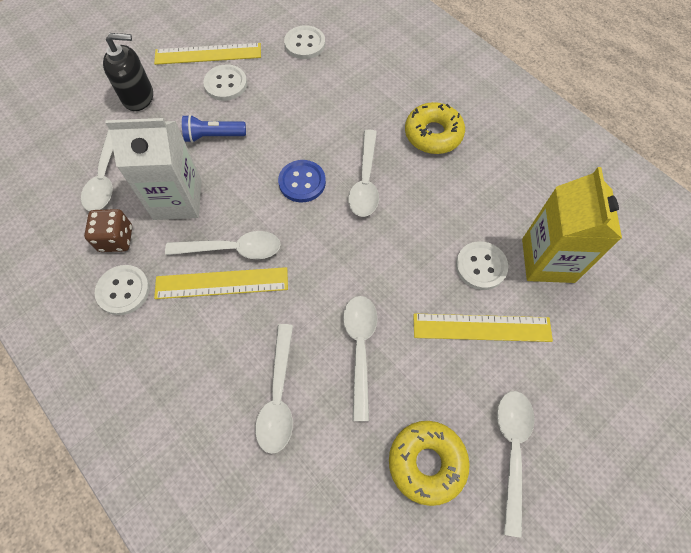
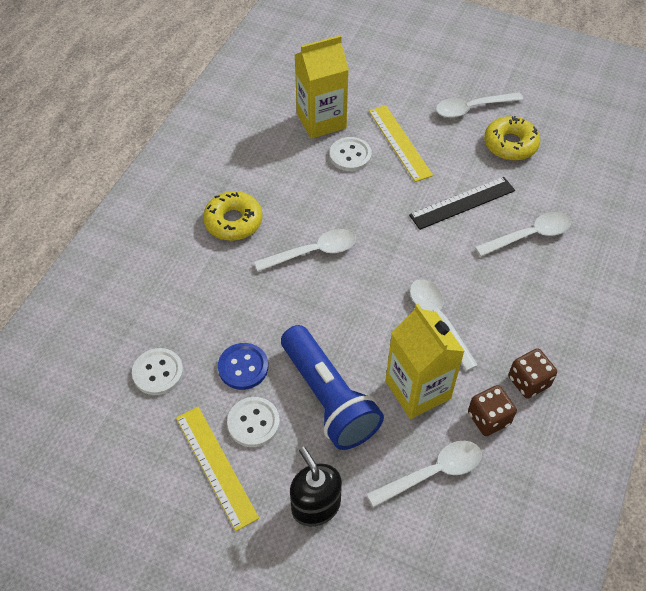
camera: 115 degrees left, 10 degrees down
(123, 291) = (528, 382): white button -> brown dice
(177, 199) = (418, 390): white carton -> yellow carton
(213, 136) = (328, 398): blue flashlight -> blue flashlight, size x1.95
(221, 283) = (473, 312): yellow ruler -> none
(302, 182) = (340, 298): blue button -> blue button (243, 367)
(360, 349) = (462, 203): white spoon -> black ruler

